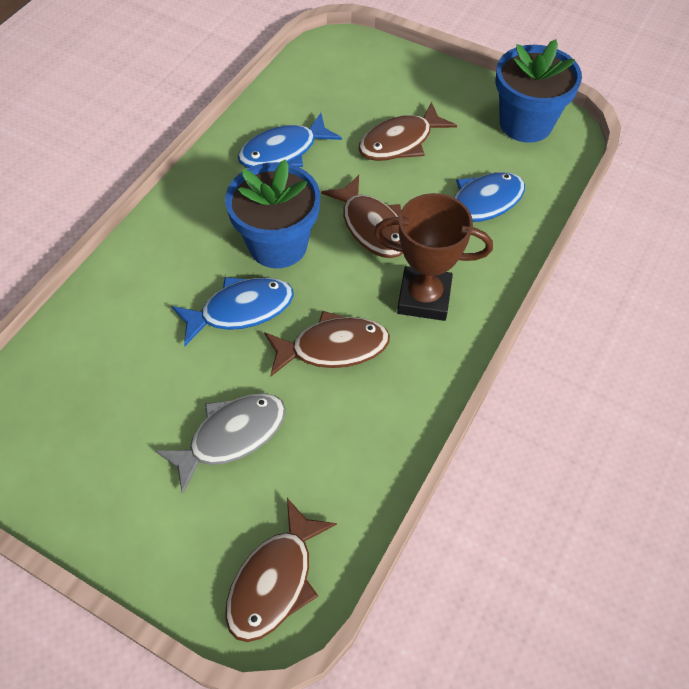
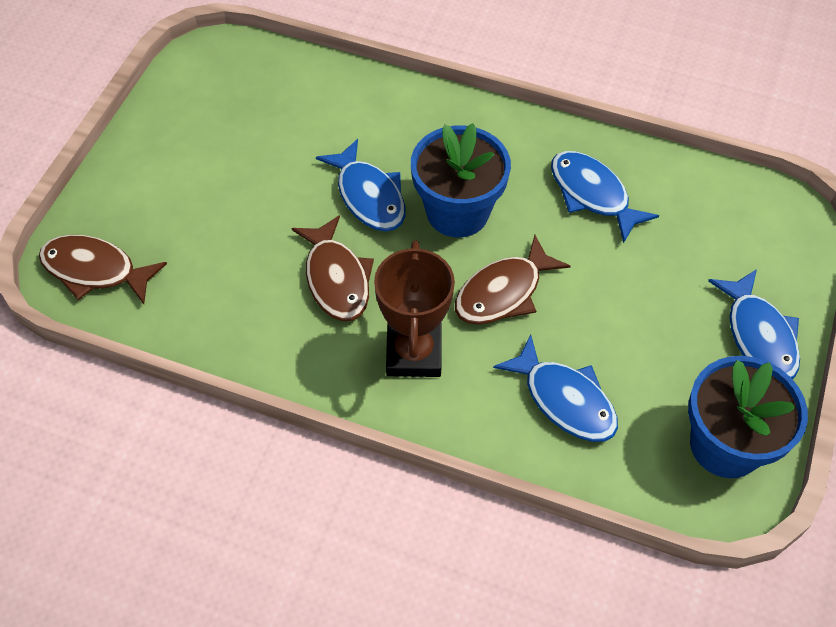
camera: 80 degrees right, 0 degrees up
(231, 436) = (229, 215): grey fish -> none
(400, 142) = (644, 305): brown fish -> none
(437, 86) = (759, 336): none -> blue fish

